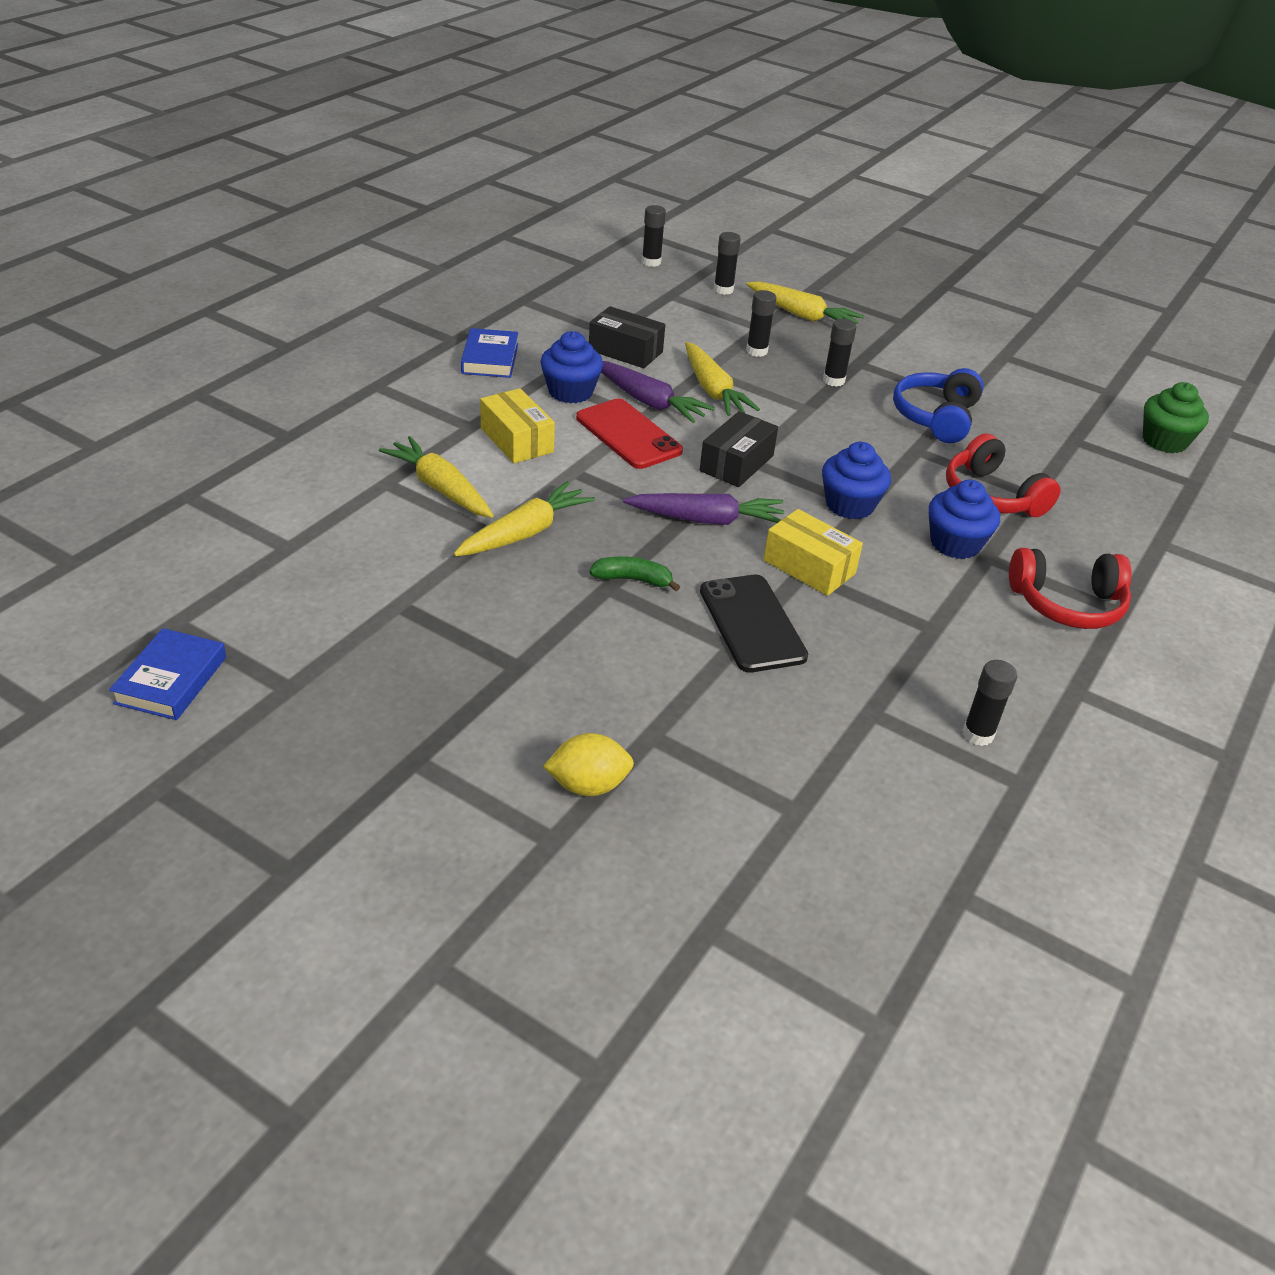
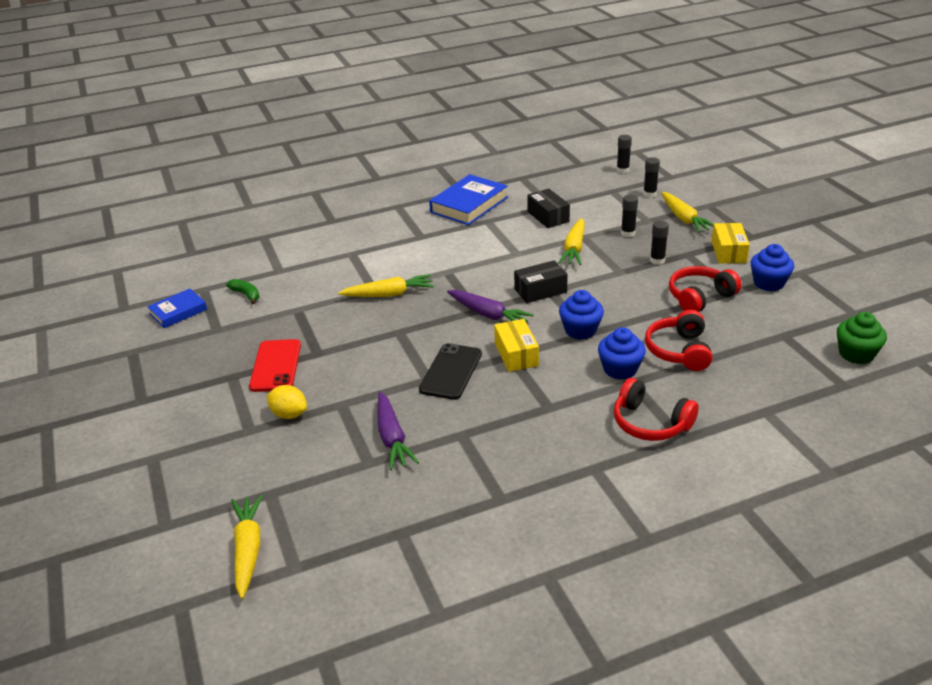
camera: 40 degrees right, 5 degrees down
(440, 488) = (373, 263): yellow carrot -> yellow carrot (248, 550)
(490, 359) = (469, 205): blue book -> blue book, size x1.66
(517, 440) = (436, 249): yellow box -> yellow box (728, 252)
(570, 392) = (492, 231): blue cupcake -> blue cupcake (768, 283)
(628, 434) = (497, 260): red phone -> red phone (276, 366)
(633, 580) = (415, 332): green banana -> green banana (246, 294)
(649, 402) = (529, 246): purple carrot -> purple carrot (392, 438)
(936, 417) = (699, 297): blue headphones -> red headphones
(978, 734) = (506, 467): black glue stick -> none

